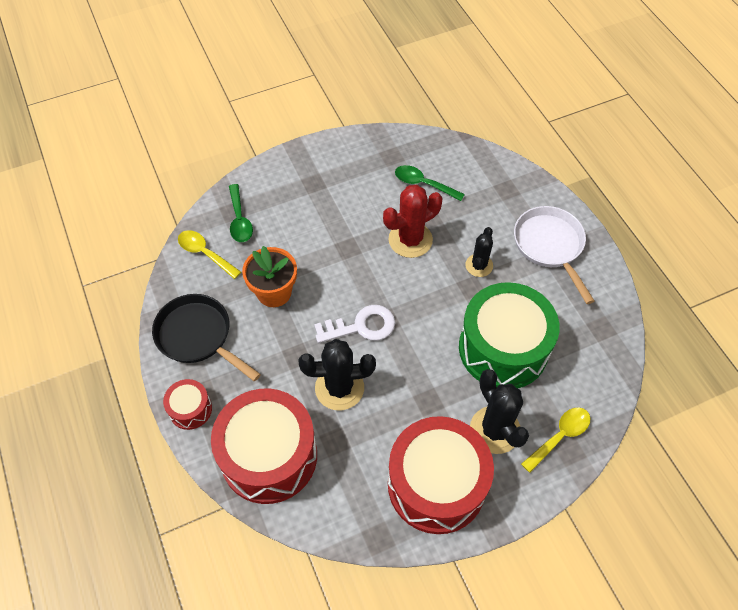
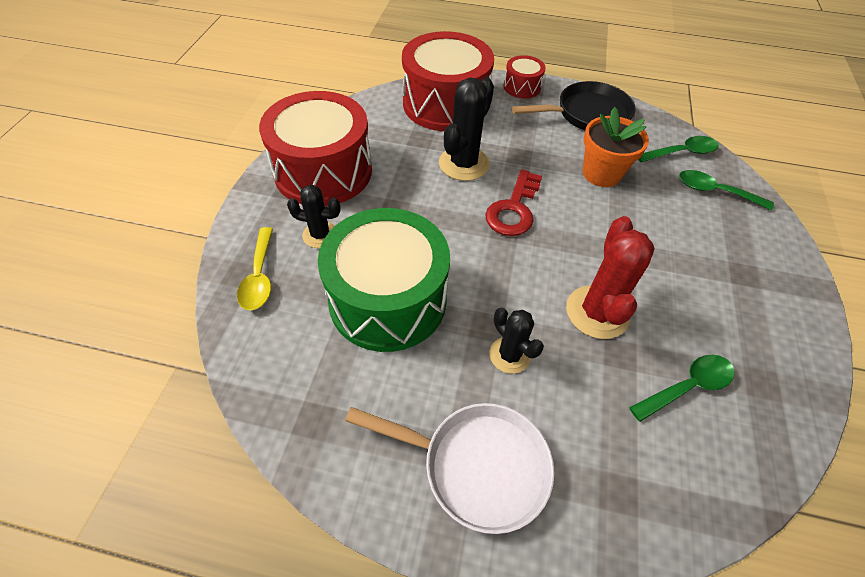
camera: 125 degrees right, 5 degrees down
(205, 253) = (681, 153): yellow spoon -> green spoon
(361, 326) = (513, 209): white key -> red key
(495, 430) = (320, 235): black cactus -> black cactus, size x0.62

